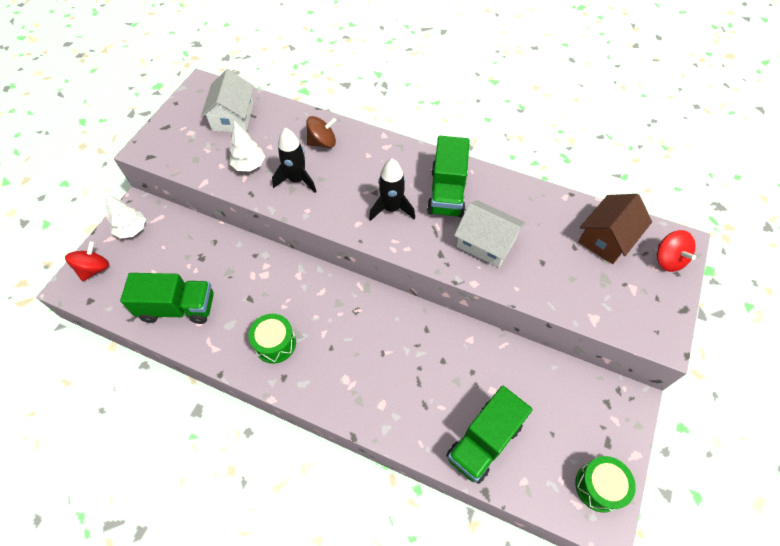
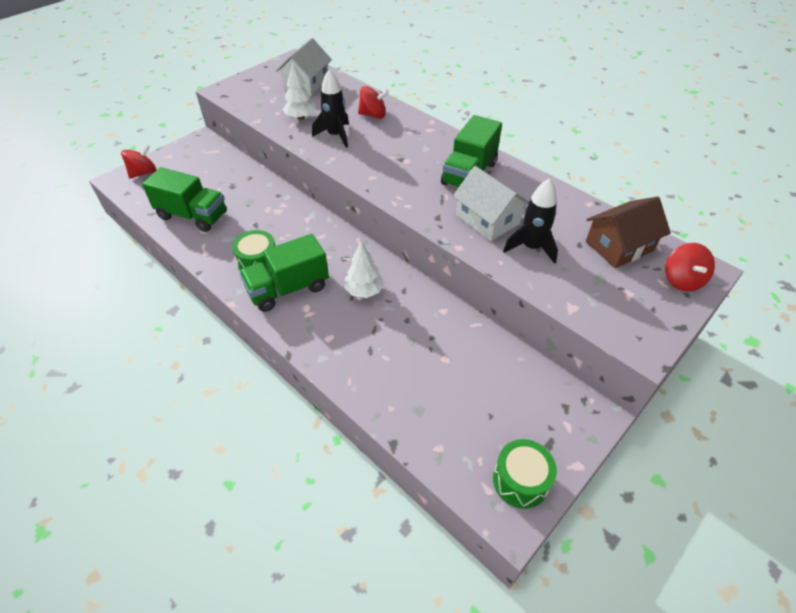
camera: 20 degrees right, 10 degrees down
(132, 230) = (188, 154): white tree -> white tree (364, 291)
(322, 142) = (373, 115): brown spinning top -> red spinning top
(391, 209) = (409, 174): black rocket -> black rocket (531, 247)
(484, 441) = (414, 399): green truck -> green truck (288, 289)

